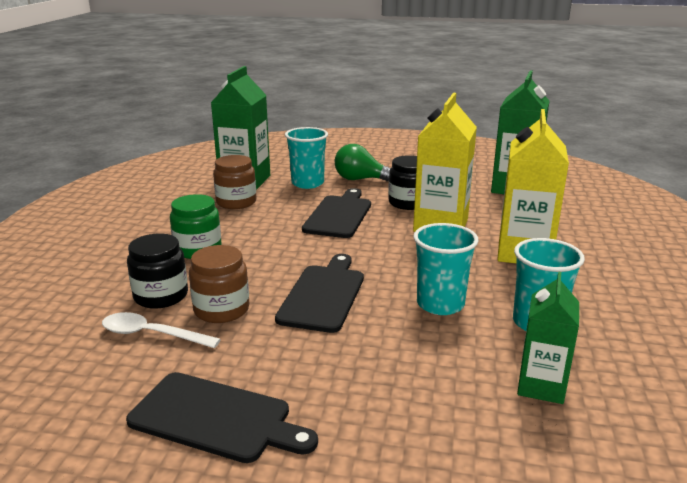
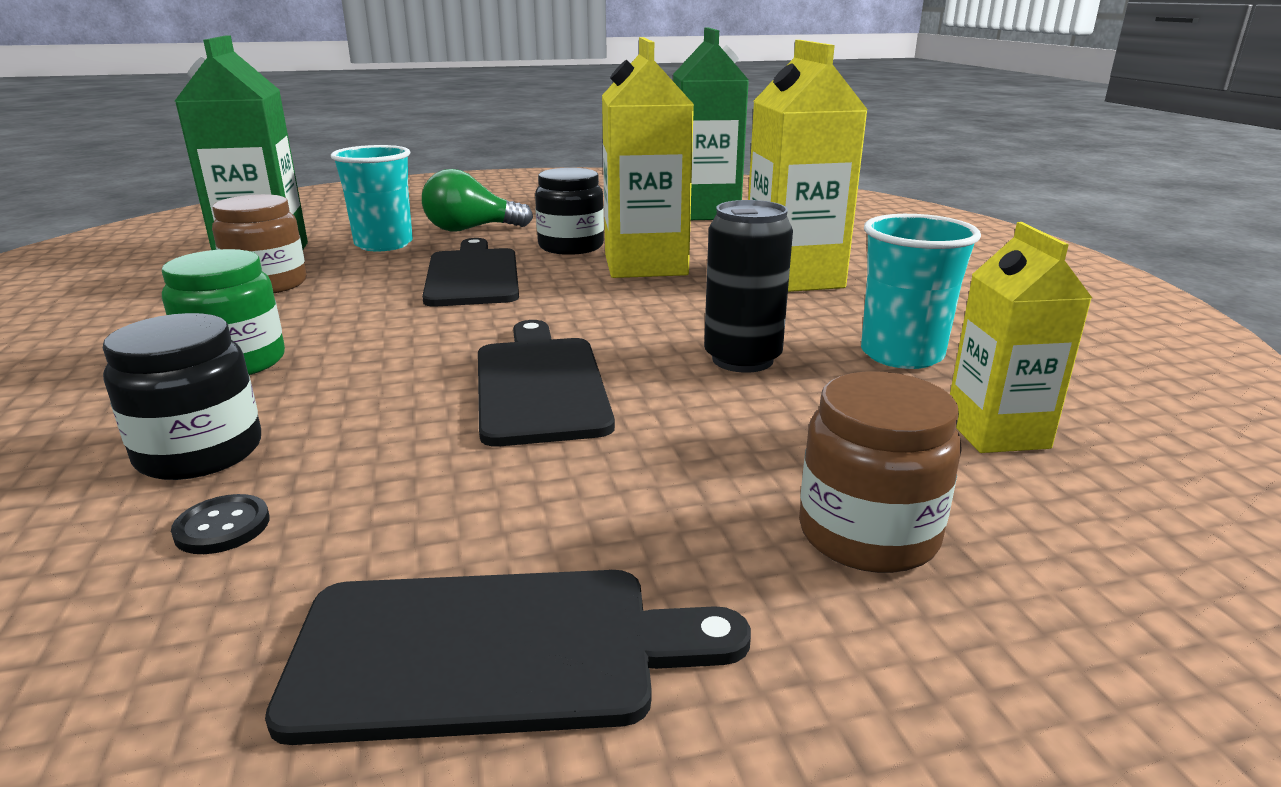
camera: 25 degrees left, 0 degrees up
(152, 334) = (222, 527): white spoon -> black button
(221, 309) = (356, 447): brown jar -> brown jar (868, 534)
(440, 304) = (742, 359): turquoise cup -> black can
(541, 386) = (996, 432): green carton -> yellow carton

